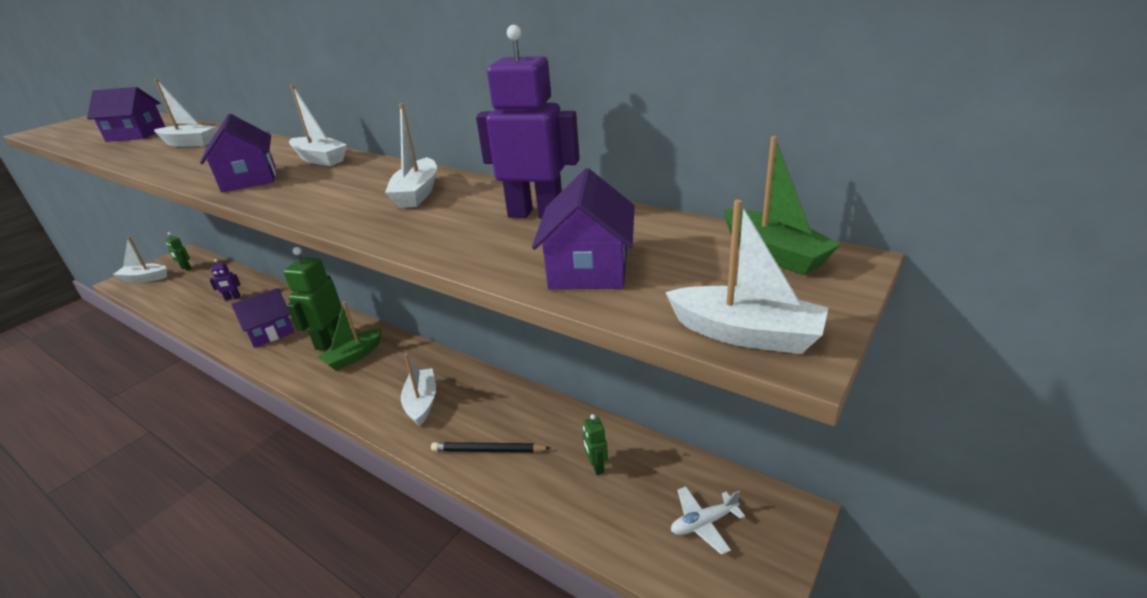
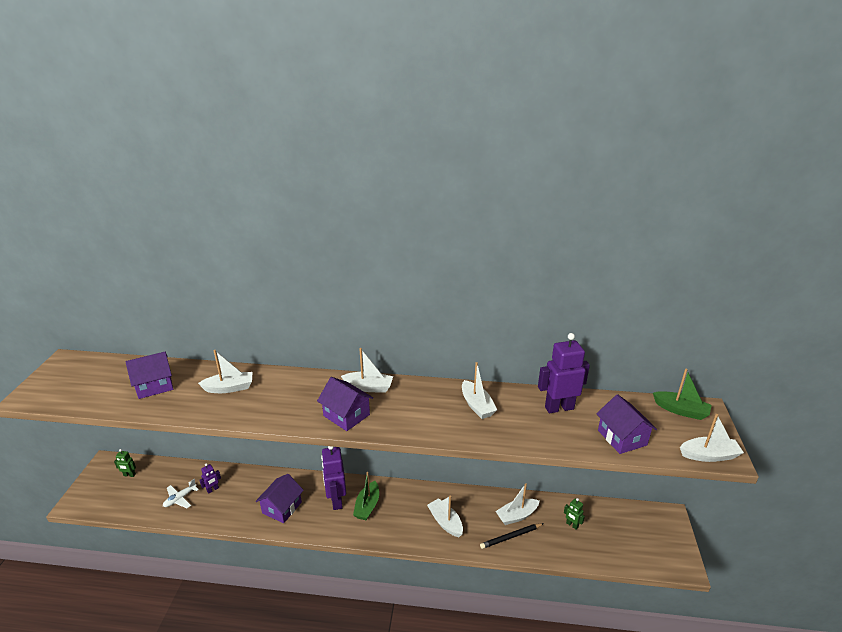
camera: 30 degrees left, 0 degrees up
(145, 278) = (98, 495): white boat -> white boat (516, 516)
(329, 341) = (336, 500): green robot -> purple robot
(703, 523) = (639, 535): white plane -> white plane (180, 498)

